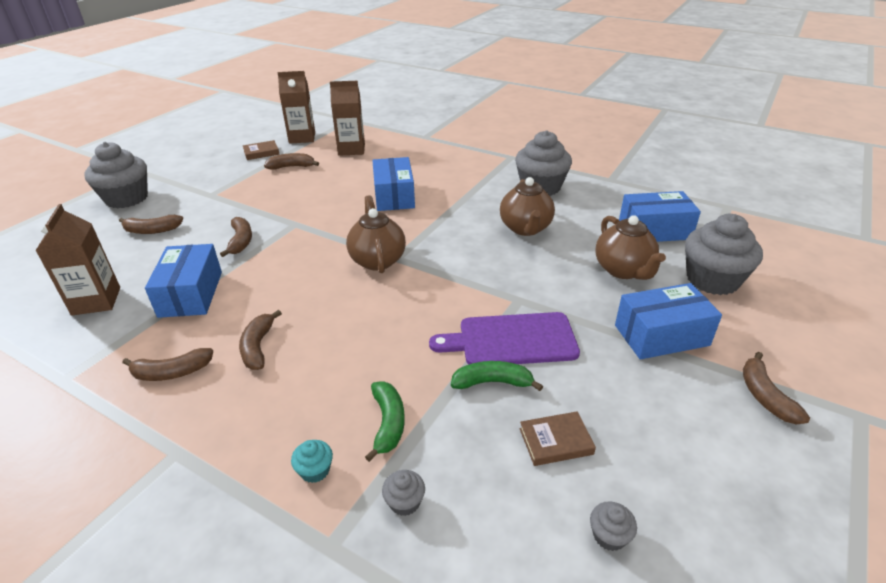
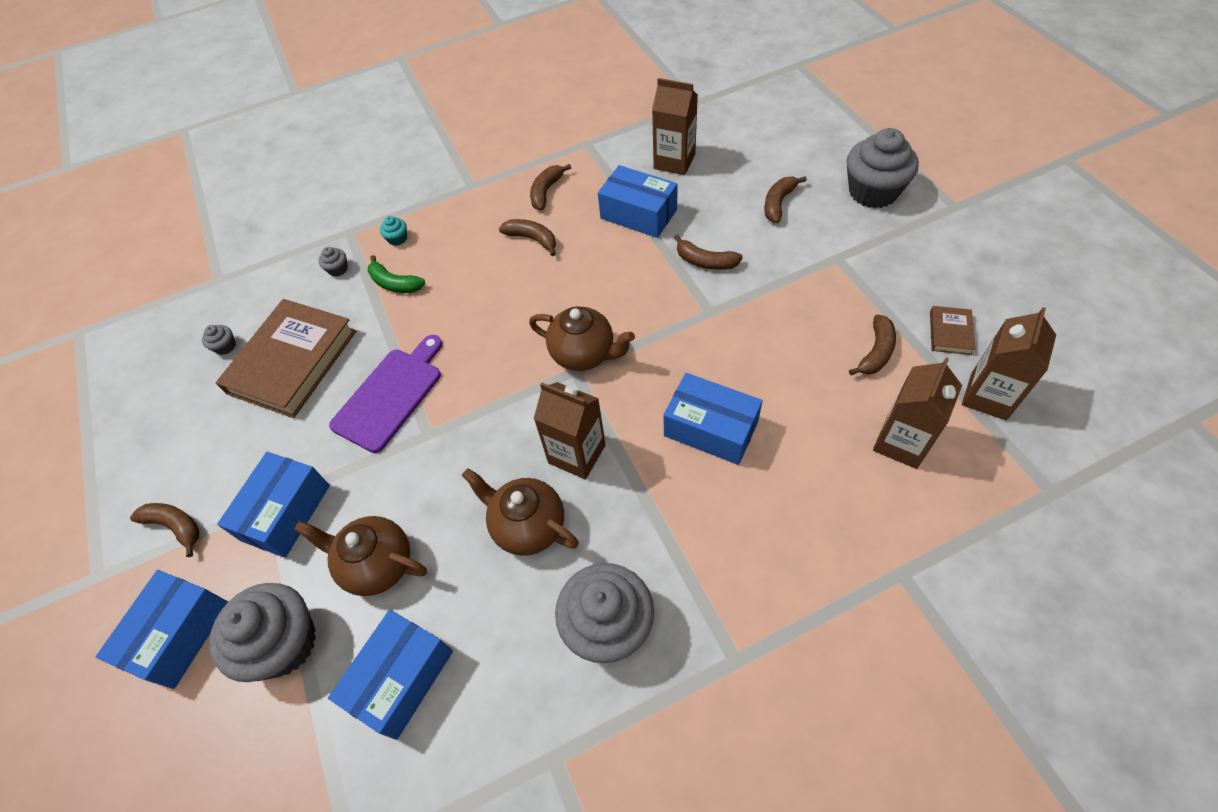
camera: 130 degrees right, 20 degrees up
(460, 231) = (577, 454): none -> brown carton
(492, 382) = (367, 357): green banana -> none
(556, 441) = (292, 362): brown book -> brown book, size x2.32
(789, 329) = (179, 634): none -> blue box

